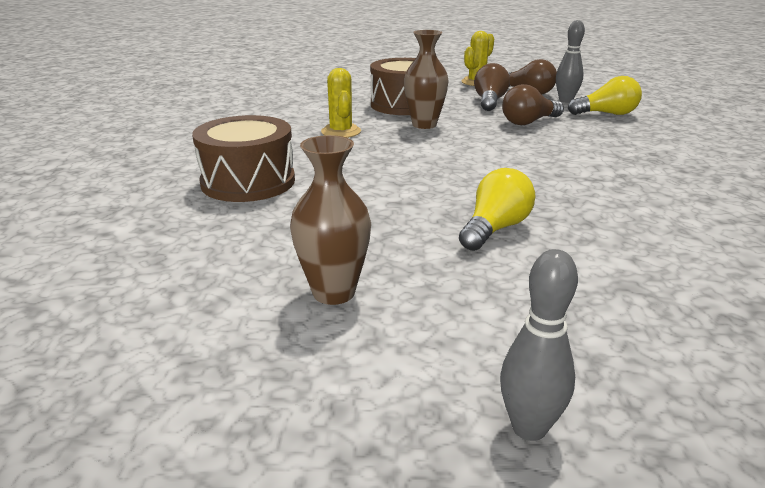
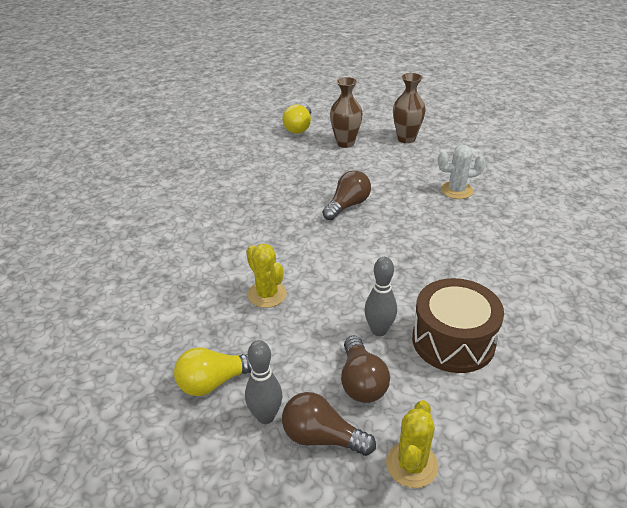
camera: 160 degrees right, 10 degrees up
(248, 182) = (456, 190): brown drum -> white cactus
(341, 132) = (462, 264): yellow cactus -> yellow cactus (267, 294)
(424, 125) = (400, 297): brown vase -> brown vase (406, 139)
(495, 229) = (291, 188): yellow light bulb -> yellow light bulb (299, 128)
(528, 122) = (300, 332): brown light bulb -> brown light bulb (347, 205)
(529, 428) = (260, 122): grey bowling pin -> grey bowling pin (379, 330)

